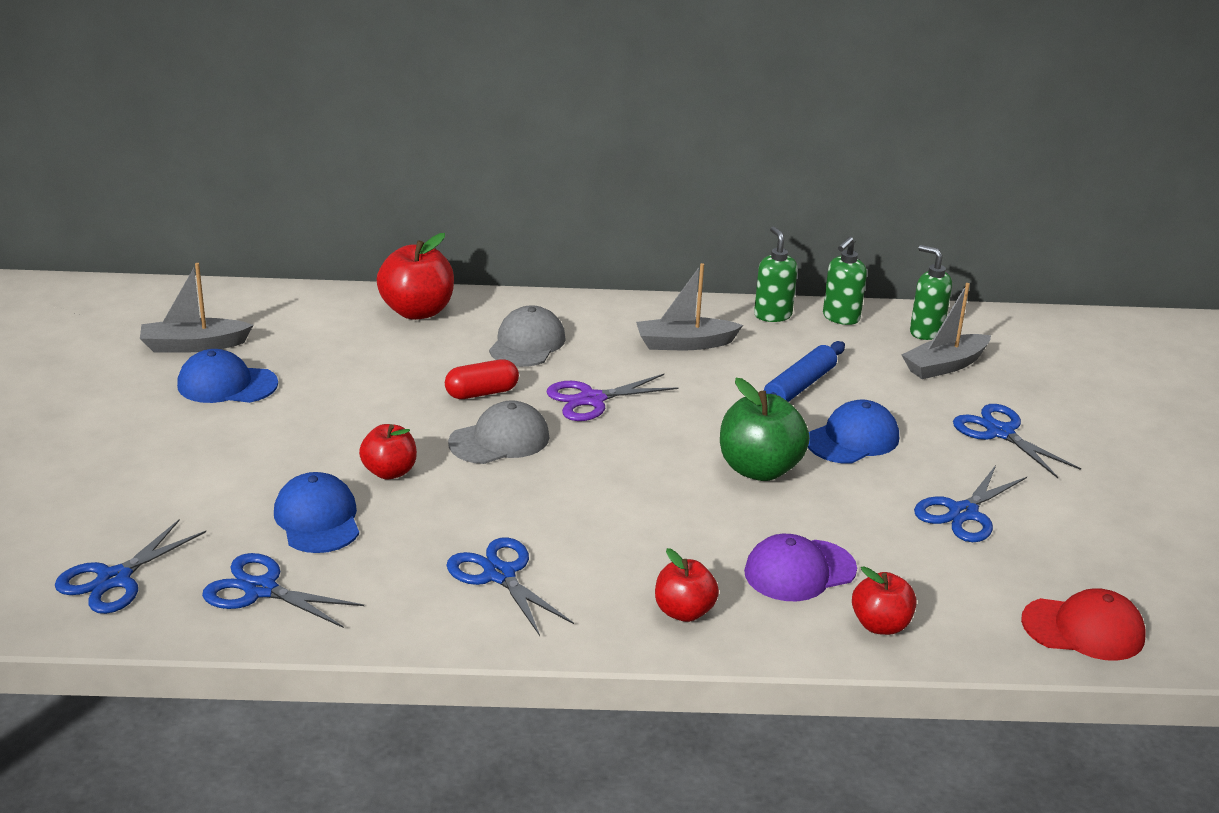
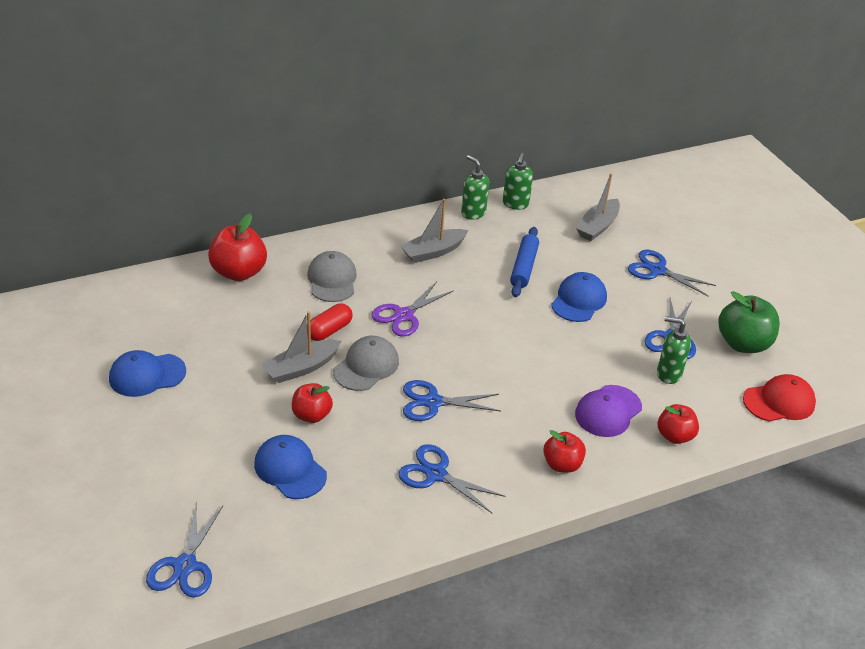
camera: 25 degrees left, 10 degrees up
(194, 345) = (97, 347): grey boat -> grey boat (301, 368)
(260, 589) = (291, 539): blue scissors -> blue scissors (432, 402)
(759, 469) = (539, 341): green apple -> green apple (743, 343)
(926, 332) = (571, 202): green soap dispenser -> green soap dispenser (668, 374)

